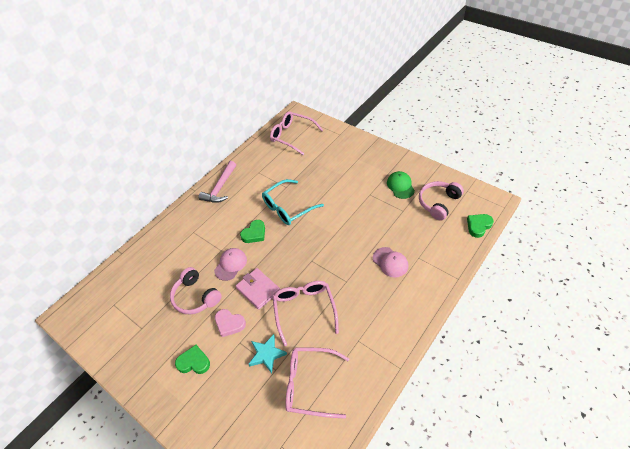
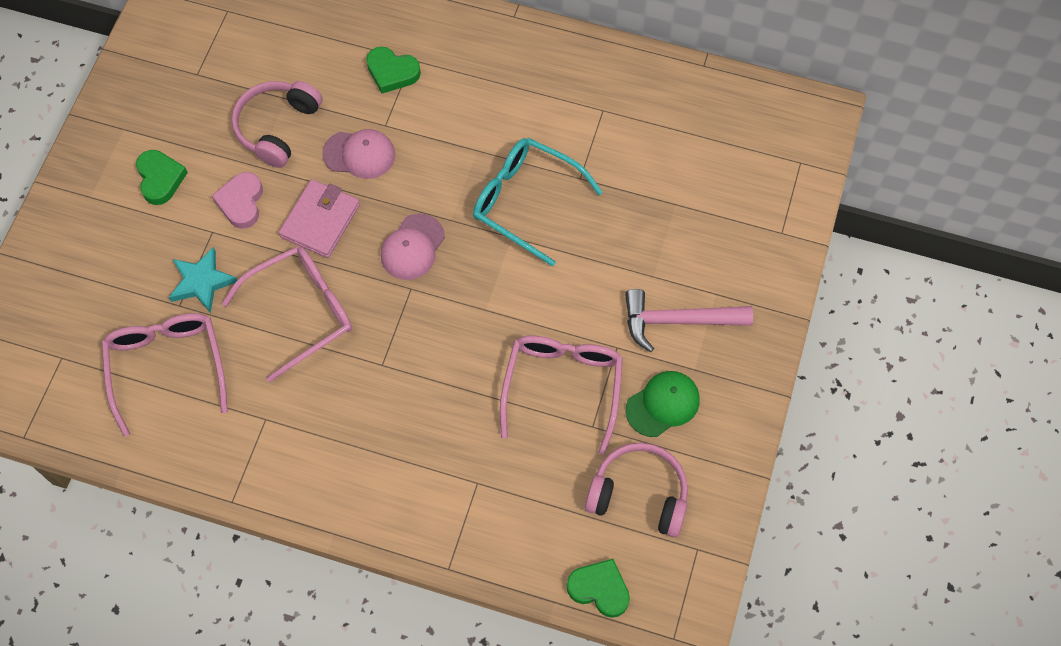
camera: 65 degrees right, 15 degrees up
(220, 188) = (536, 58): pink hammer -> pink hammer (677, 321)
(254, 234) = (441, 166): green heart -> green heart (392, 72)
(292, 136) = (738, 134): pink glasses -> pink glasses (563, 385)
(390, 262) = (450, 432): pink cap -> pink cap (412, 247)

